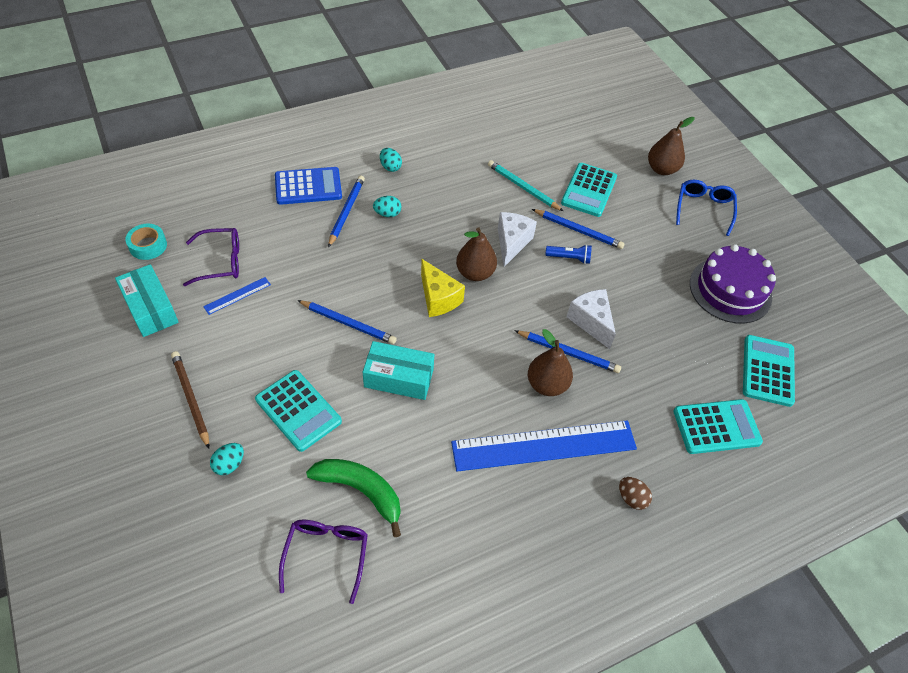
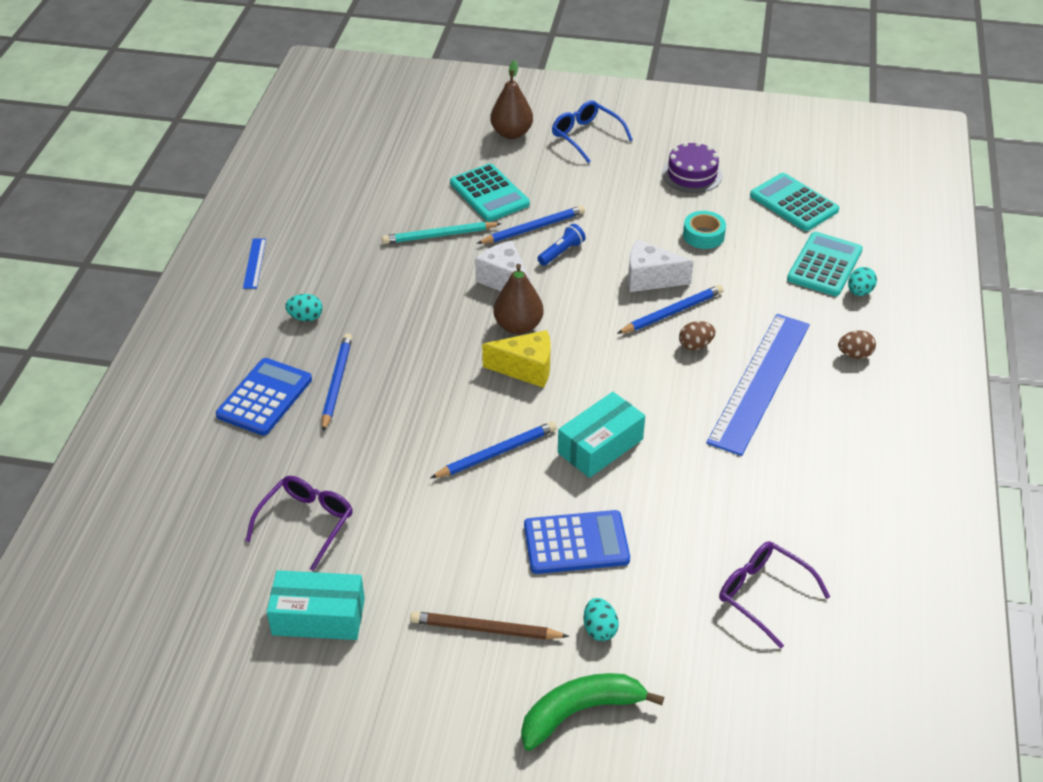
camera: 50 degrees left, 10 degrees down
(148, 246) = (213, 581): turquoise tape -> turquoise tape (703, 235)
(237, 295) = (372, 529): blue ruler -> blue ruler (254, 263)
(298, 410) = (576, 543): turquoise calculator -> blue calculator
(346, 212) = (337, 383): blue pencil -> blue pencil turned 45 degrees clockwise
(361, 491) = (711, 536): green banana -> green banana (580, 712)
(387, 214) = (373, 352): turquoise egg -> turquoise egg (859, 292)
(547, 384) = (695, 345): brown pear -> brown egg
(730, 290) = (692, 174): purple cake -> purple cake, size x0.66

